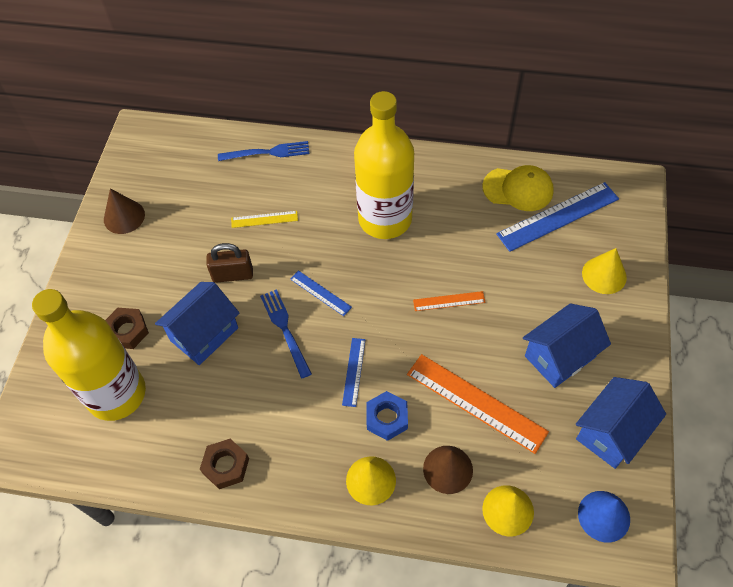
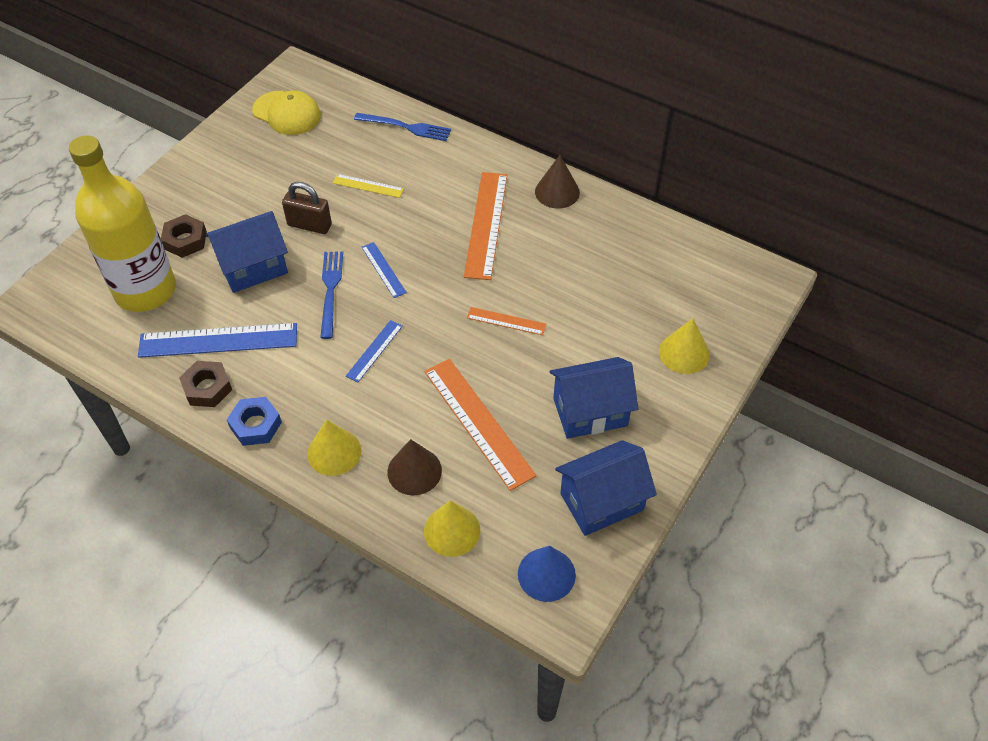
camera: 20 degrees right, 5 degrees down
(124, 217) = (239, 141): brown cone -> brown cone (557, 192)
(385, 219) = (486, 224): yellow bottle -> orange ruler
(387, 418) = (382, 403): blue nut -> blue nut (255, 425)
(518, 189) = (641, 242): yellow cap -> yellow cap (287, 113)
(558, 216) = (668, 281): blue ruler -> blue ruler (218, 340)

